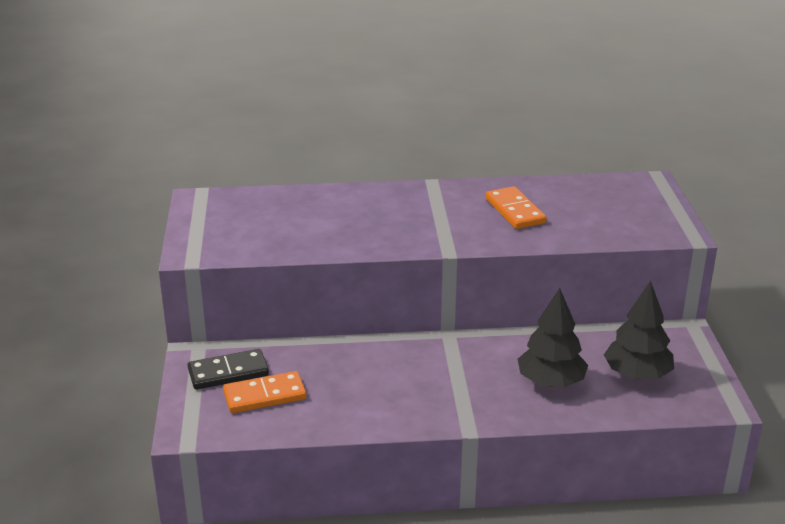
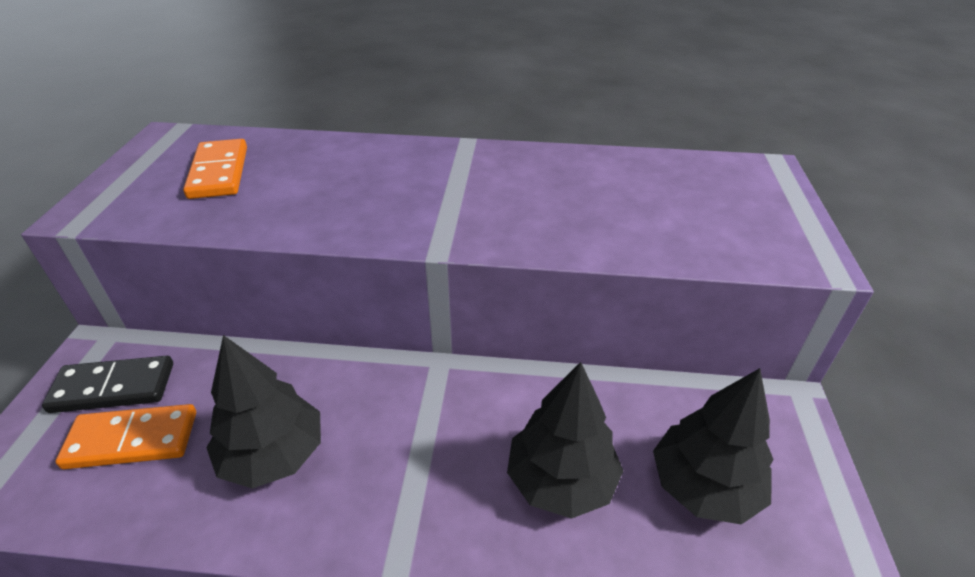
camera: 10 degrees right, 10 degrees up
(364, 391) = (273, 455): none -> black tree
(515, 211) = (562, 194): orange domino -> orange domino (219, 172)

